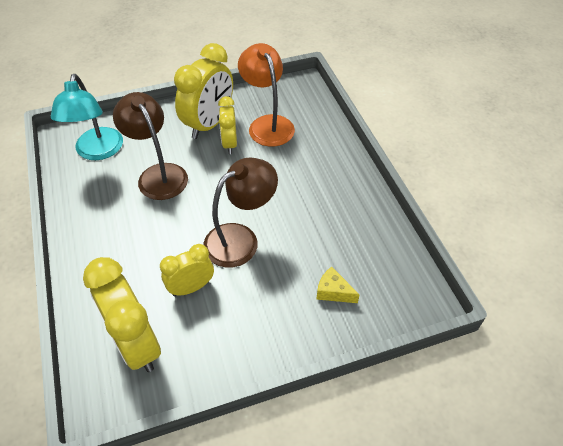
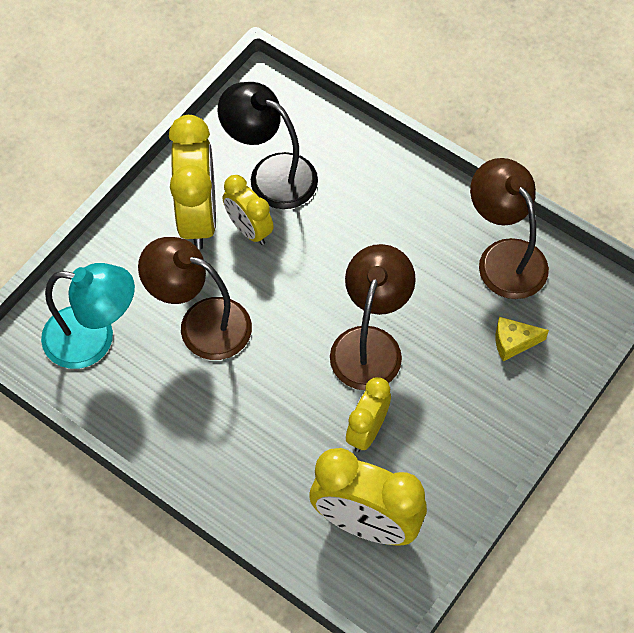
camera: 35 degrees left, 10 degrees up
(98, 151) = (93, 339): turquoise lamp -> turquoise lamp turned 45 degrees counterclockwise
(267, 124) = (271, 174): orange lamp -> black lamp
(370, 238) = (504, 257): none -> brown lamp

